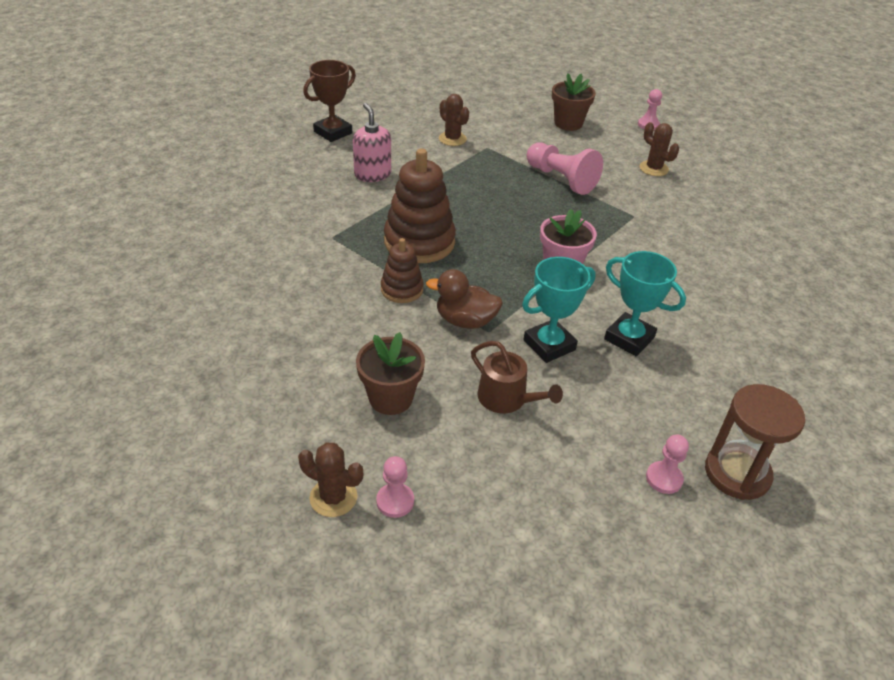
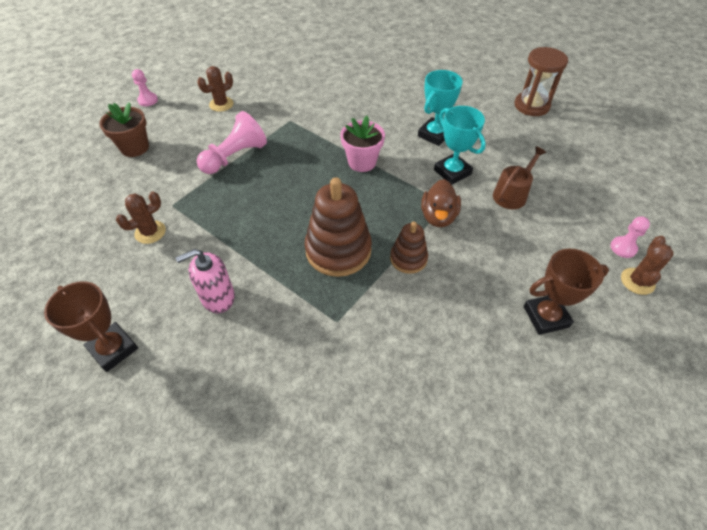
camera: 90 degrees left, 10 degrees up
(300, 386) = (546, 317): none -> brown trophy
(390, 398) = (535, 257): brown flower pot -> none
(664, 478) = (548, 131): pink pawn -> none

